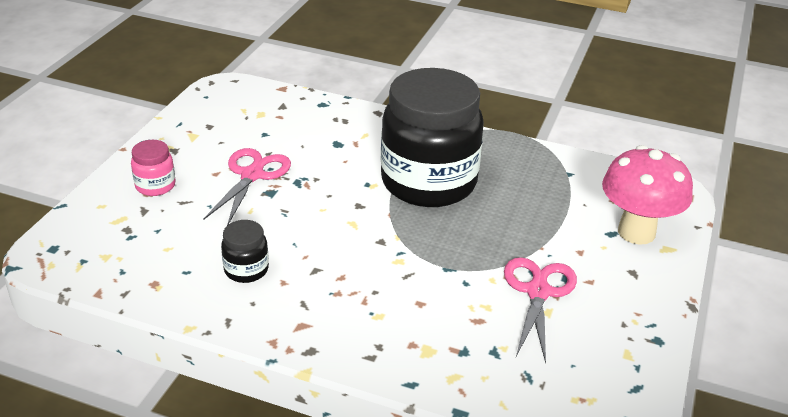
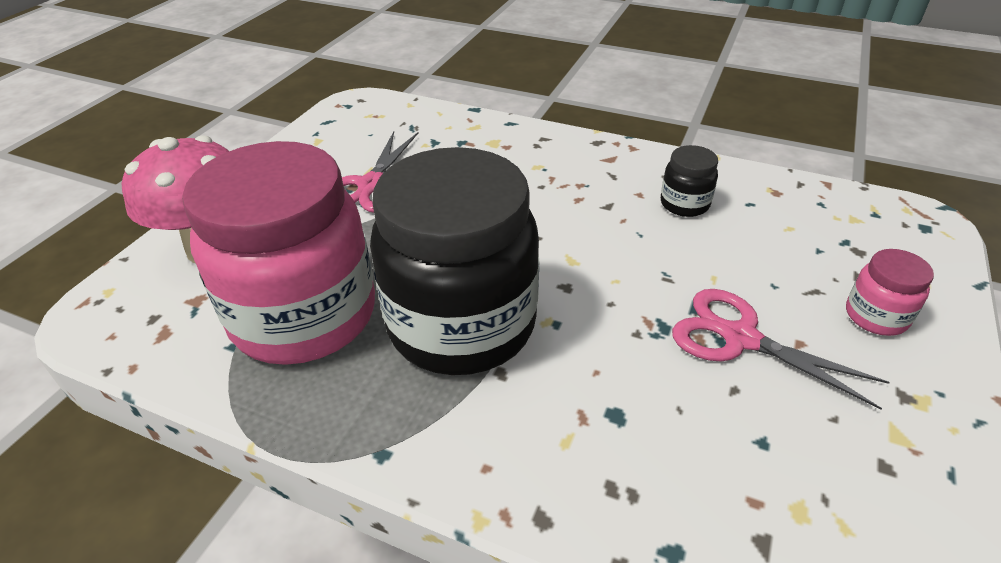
camera: 175 degrees left, 5 degrees up
(252, 175) = (739, 338): pink scissors -> pink scissors turned 105 degrees clockwise
(534, 188) = (304, 316): none -> pink jar

